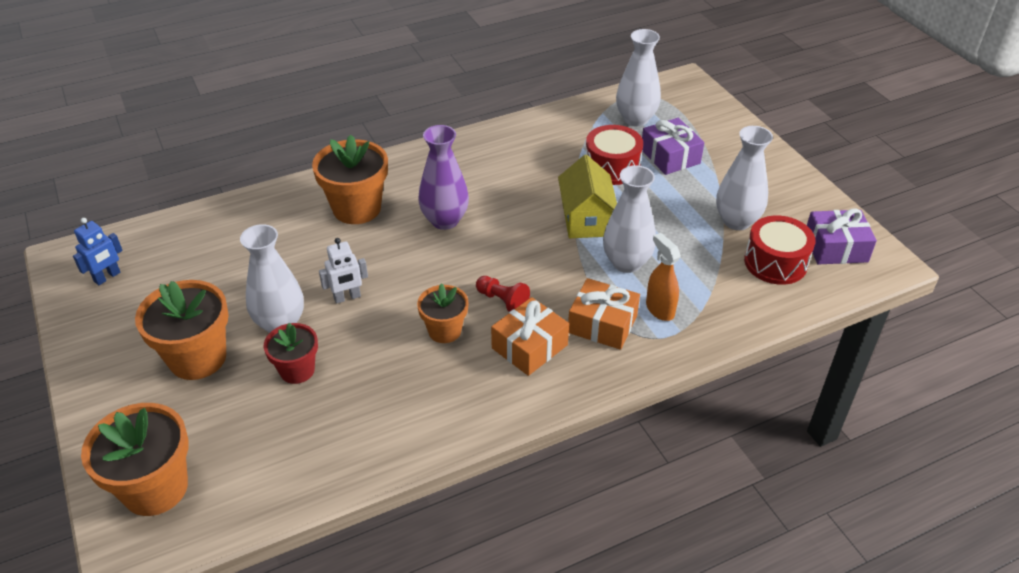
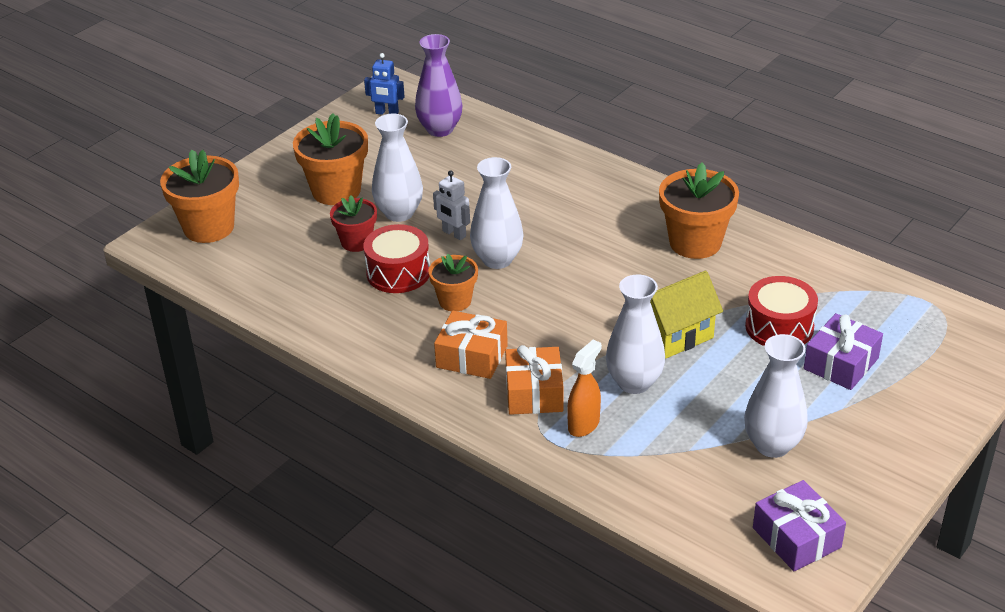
camera: 65 degrees right, 5 degrees down
(357, 208) = (568, 194): orange flower pot -> orange flower pot (695, 243)
(445, 220) = (596, 249): purple vase -> purple vase (440, 129)
(502, 301) = (517, 321): red pawn -> none
(635, 119) = (885, 318): white vase -> white vase (497, 259)
(775, 262) = (727, 493): red drum -> red drum (398, 272)

